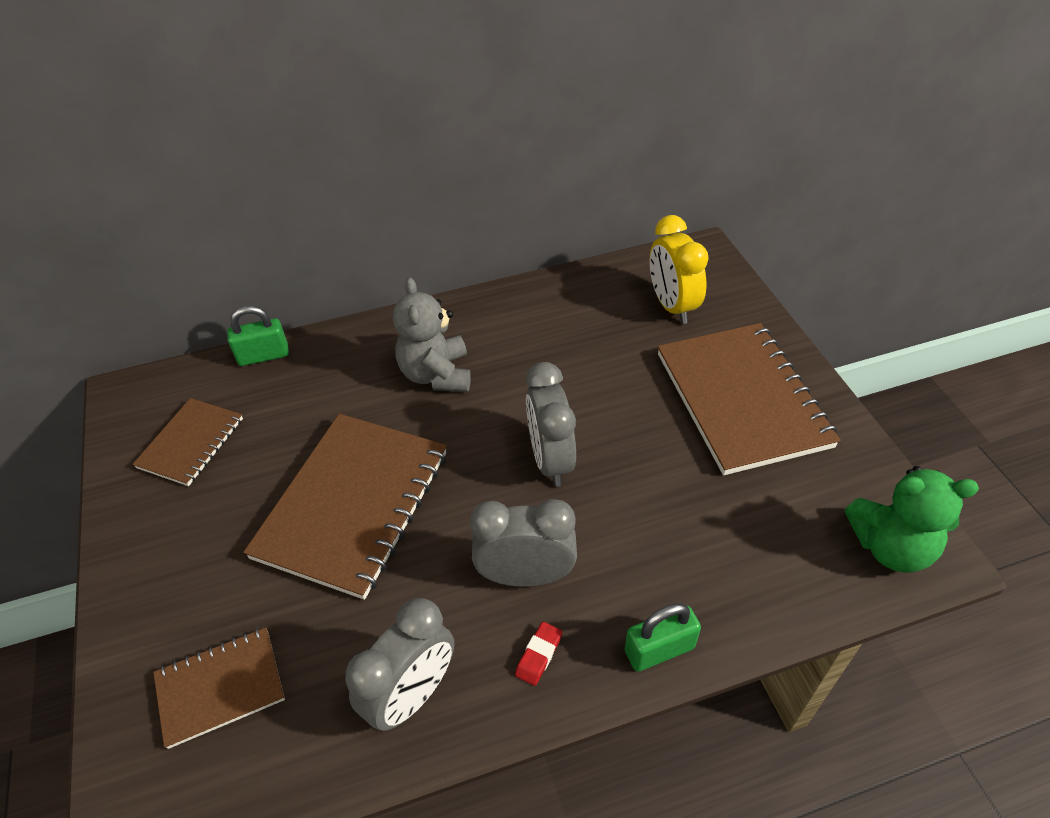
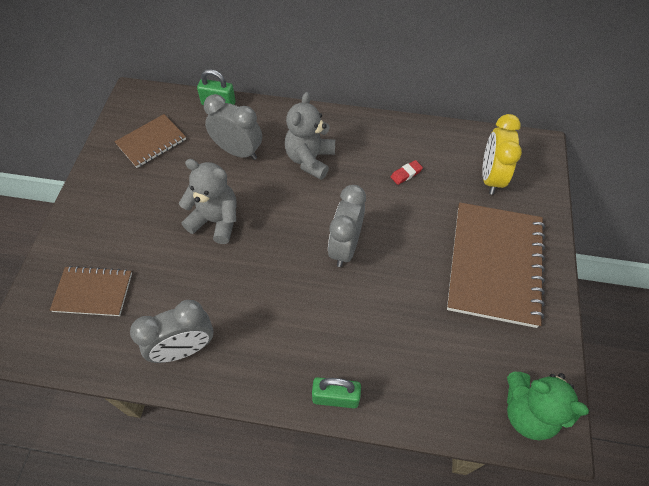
camera: 25 degrees right, 10 degrees up
(353, 504) = (216, 221): brown notebook -> grey teddy bear
(526, 575) = (286, 312): grey clock -> grey clock (238, 151)
(539, 655) = (265, 363): red eraser -> red eraser (406, 174)

